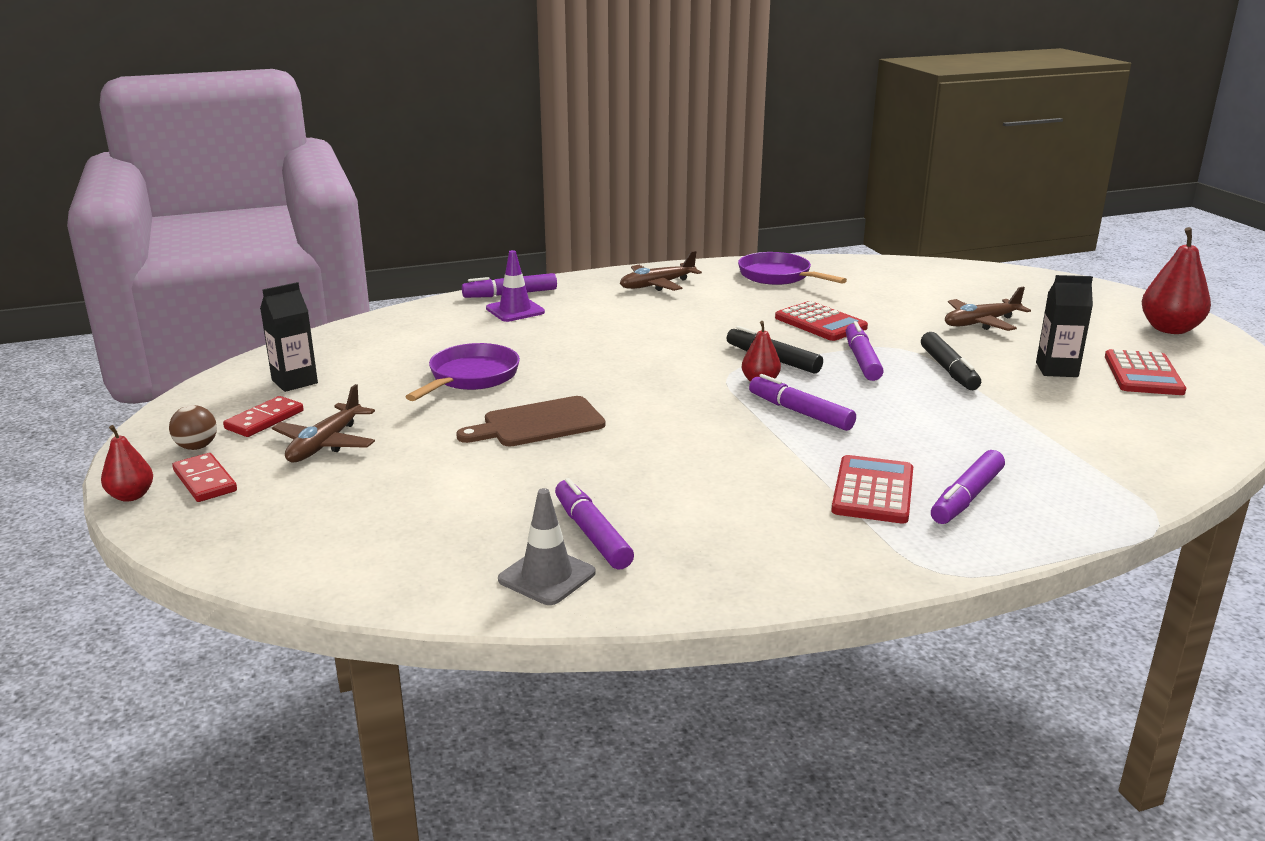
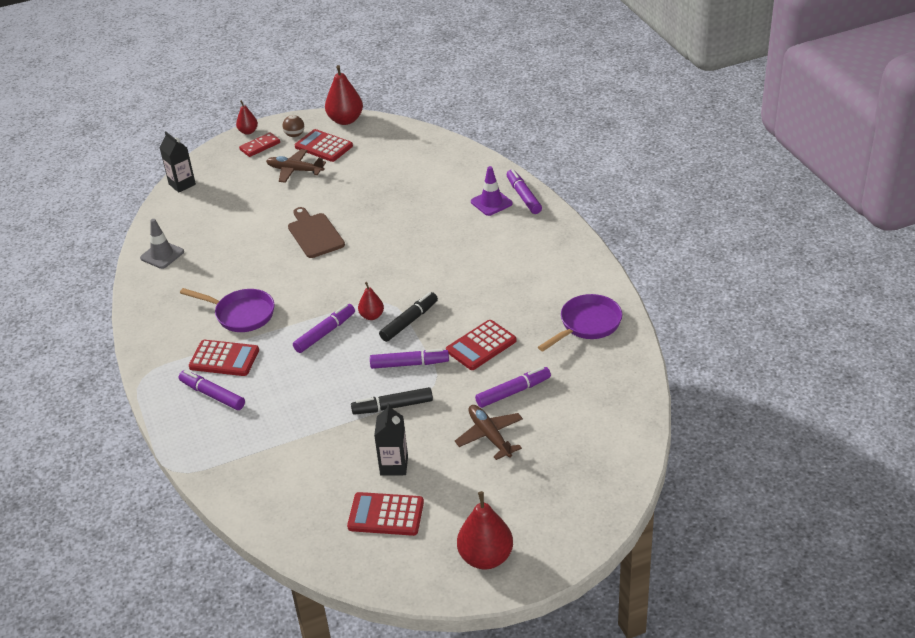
camera: 90 degrees right, 15 degrees up
(191, 402) = (345, 120): none -> red pear
(264, 420) = (323, 146): red domino -> red calculator
(294, 382) = (371, 144): black carton -> black carton (182, 184)
(470, 377) = (377, 202): purple pan -> purple pan (241, 314)
(592, 534) = (195, 264): purple marker -> purple marker (513, 392)
(657, 285) = (554, 261): brown plane -> none

